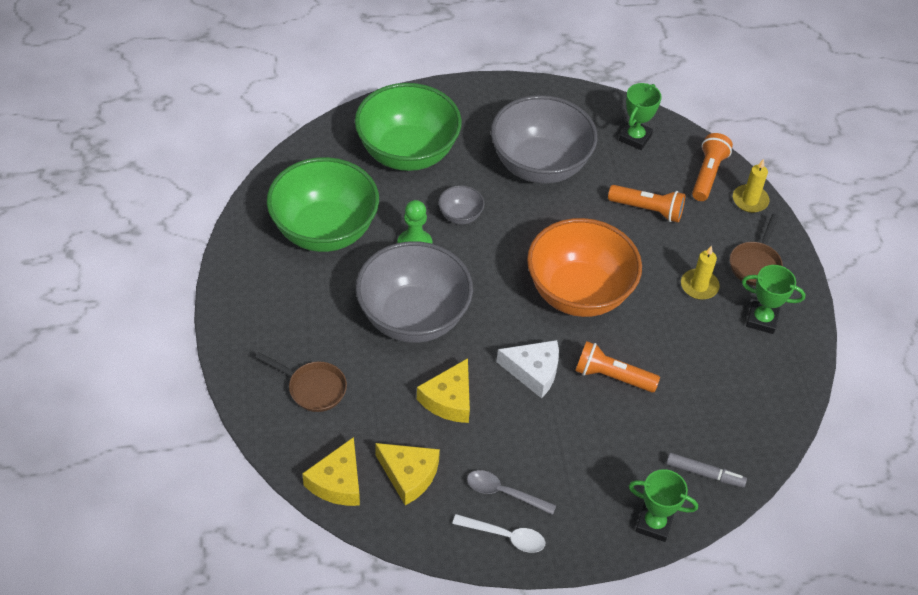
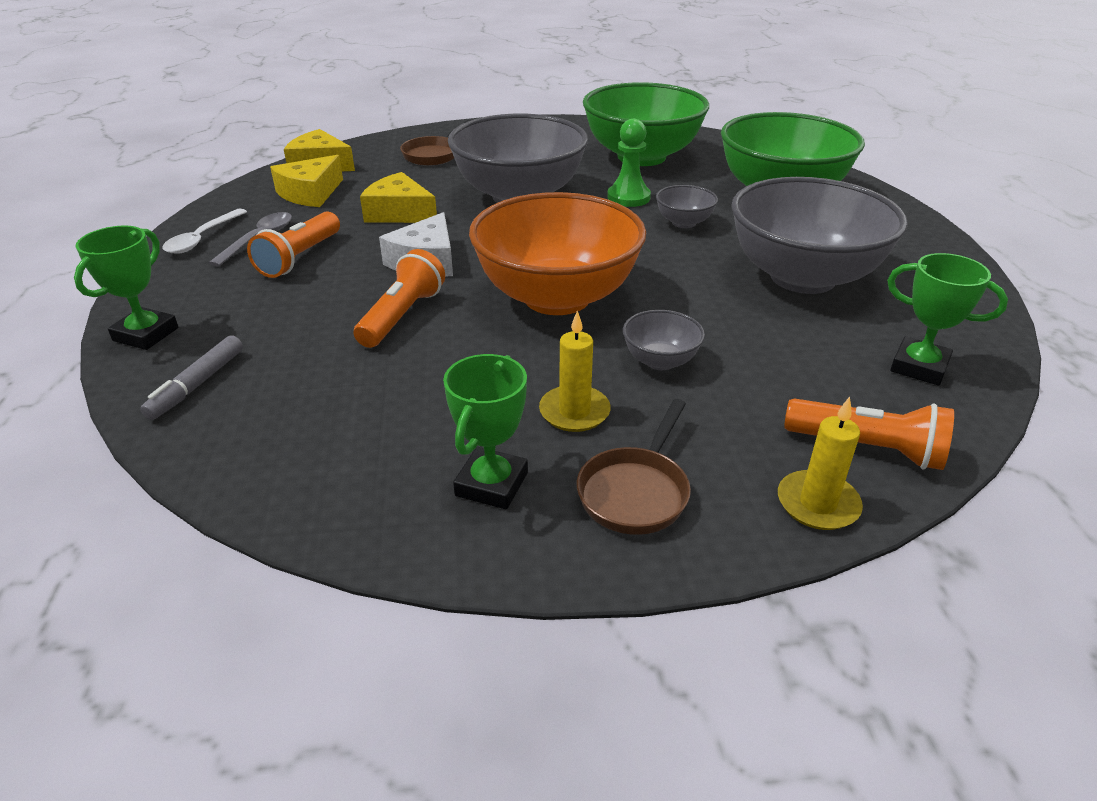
camera: 95 degrees right, 15 degrees down
(645, 245) = (660, 361): none -> grey bowl
(648, 209) = (744, 369): orange flashlight -> orange flashlight (300, 258)
(755, 264) = (636, 492): brown pan -> brown pan turned 90 degrees counterclockwise

